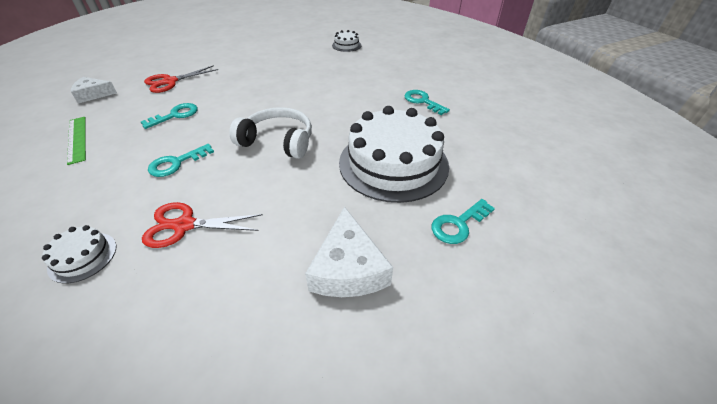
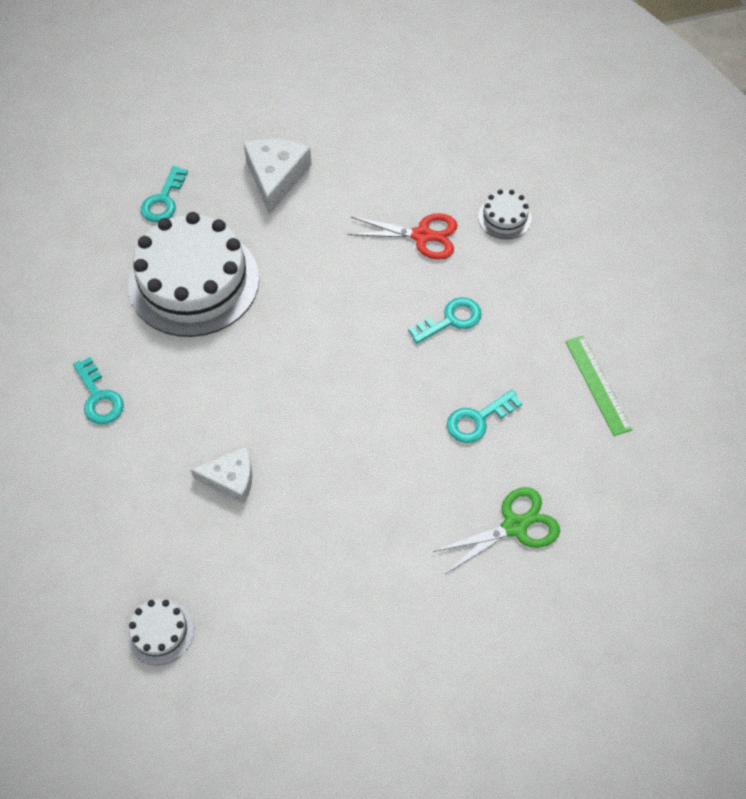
camera: 170 degrees left, 15 degrees up
(93, 94) = (633, 502): white cheese -> white cheese (231, 479)
(170, 82) = (515, 526): red scissors -> green scissors
(278, 141) = (327, 339): white headphones -> none
(458, 224) = (163, 200): turquoise key -> turquoise key turned 135 degrees clockwise

